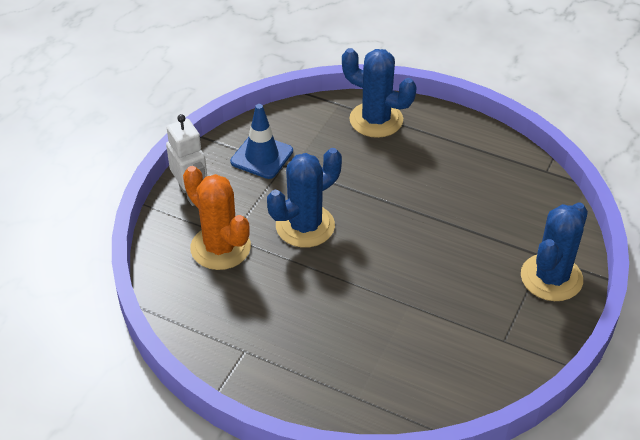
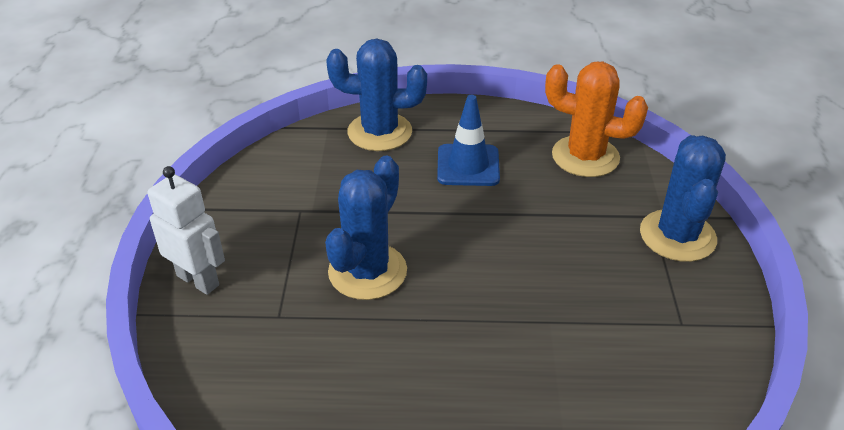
camera: 25 degrees left, 5 degrees down
(220, 247) = (273, 335): orange cactus -> orange cactus (585, 156)
(262, 156) = (268, 209): blue traffic cone -> blue traffic cone (468, 165)

